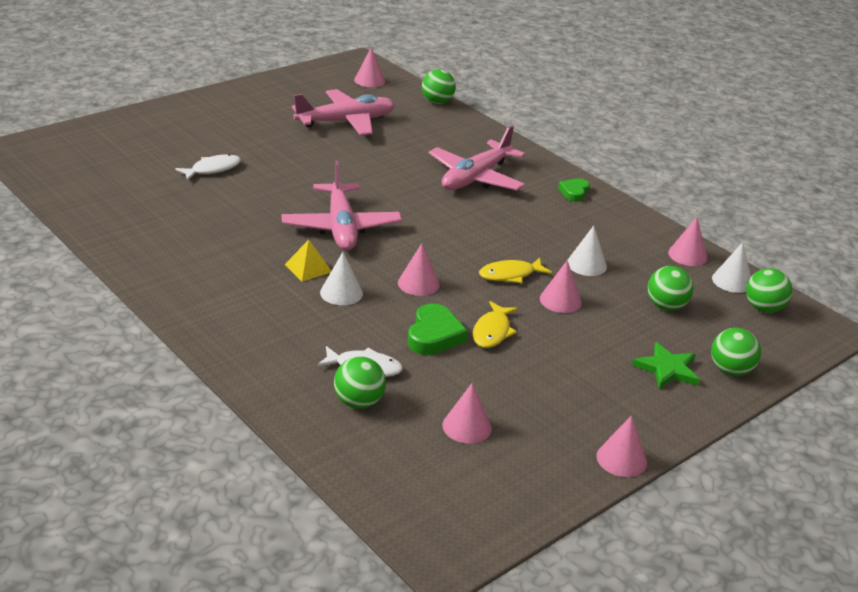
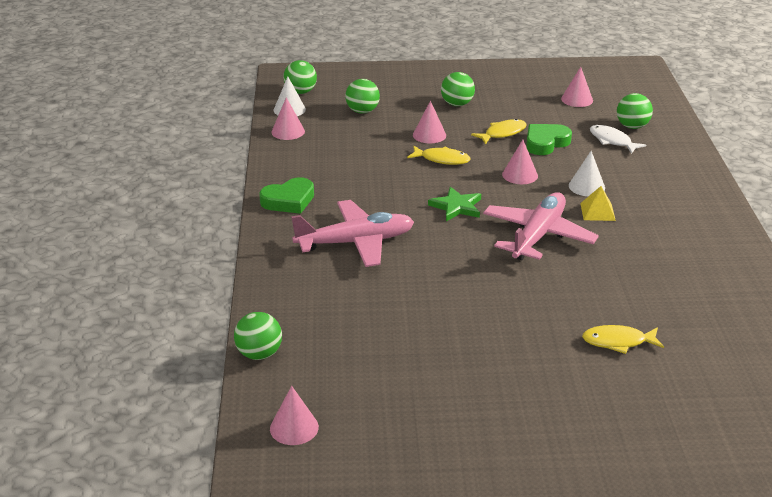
camera: 140 degrees left, 0 degrees up
(212, 169) = (618, 342): white fish -> yellow fish
(346, 122) = (405, 361): pink plane -> none
(574, 192) = (289, 200): green heart -> green heart, size x1.56
(586, 264) = (374, 148): white cone -> none
(621, 459) = (507, 66): pink cone -> none
(667, 369) = (419, 87): green star -> green star (456, 207)
(730, 370) = (382, 76): green ball -> green ball (457, 104)

